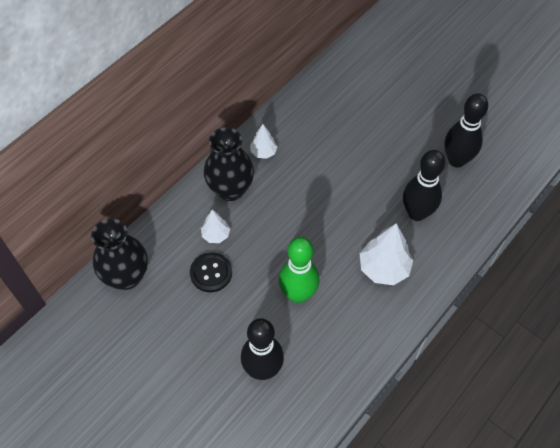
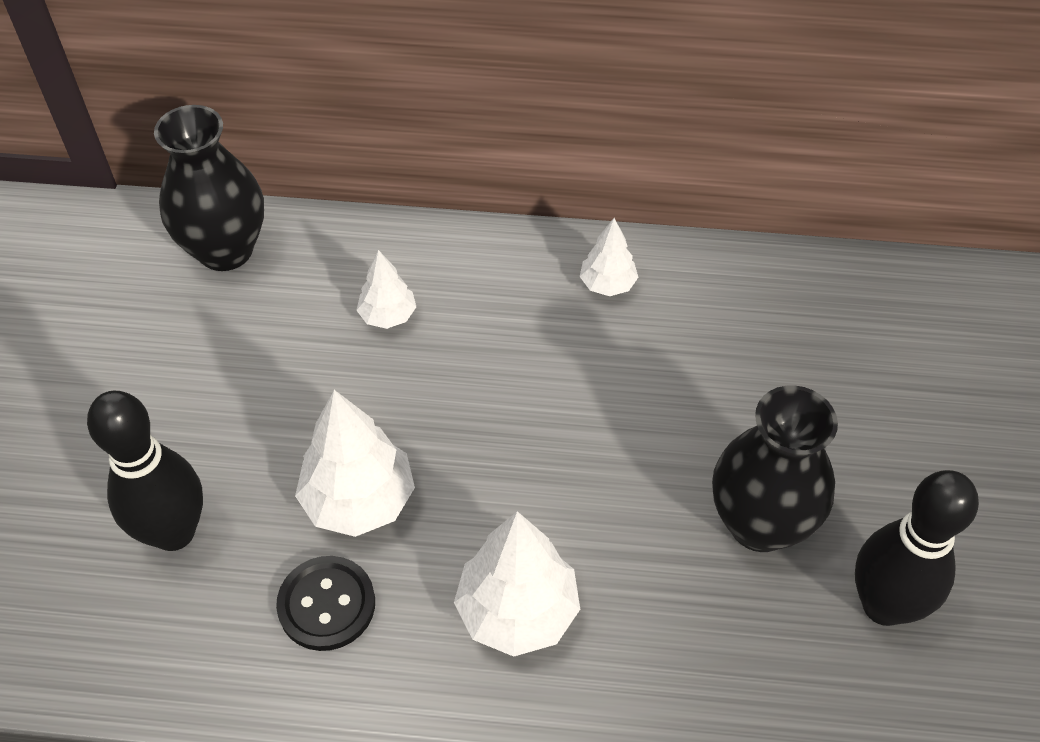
camera: 55 degrees right, 5 degrees down
(211, 273) = (310, 351): black button -> black button (326, 604)
(230, 189) = (492, 283): black vase -> black vase (760, 523)
(298, 294) = (359, 500): green bowling pin -> white tree
(416, 213) = (690, 601): black bowling pin -> none

